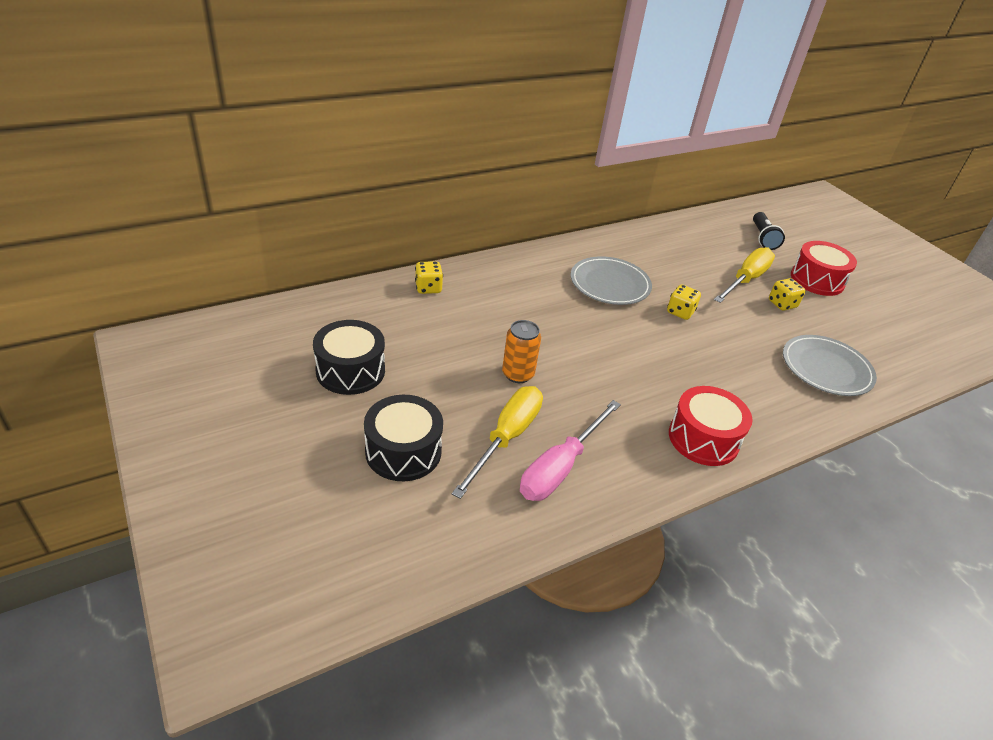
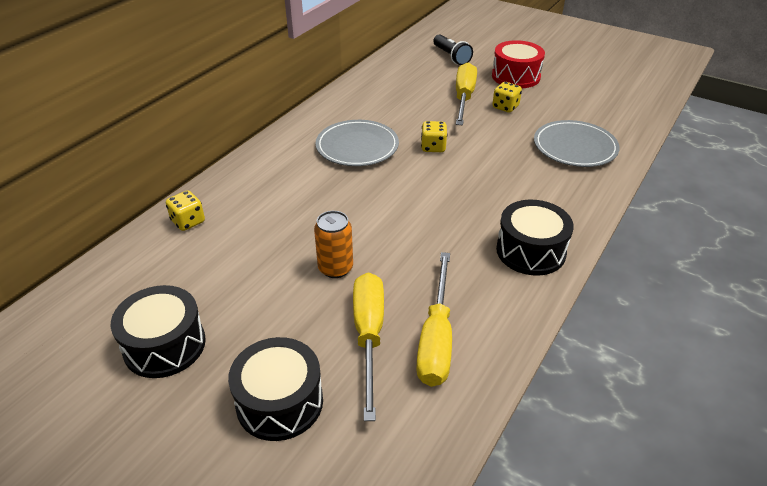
camera: 25 degrees left, 0 degrees up
(560, 467) = (436, 338): pink screwdriver -> yellow screwdriver
(703, 438) = (530, 251): red drum -> black drum

